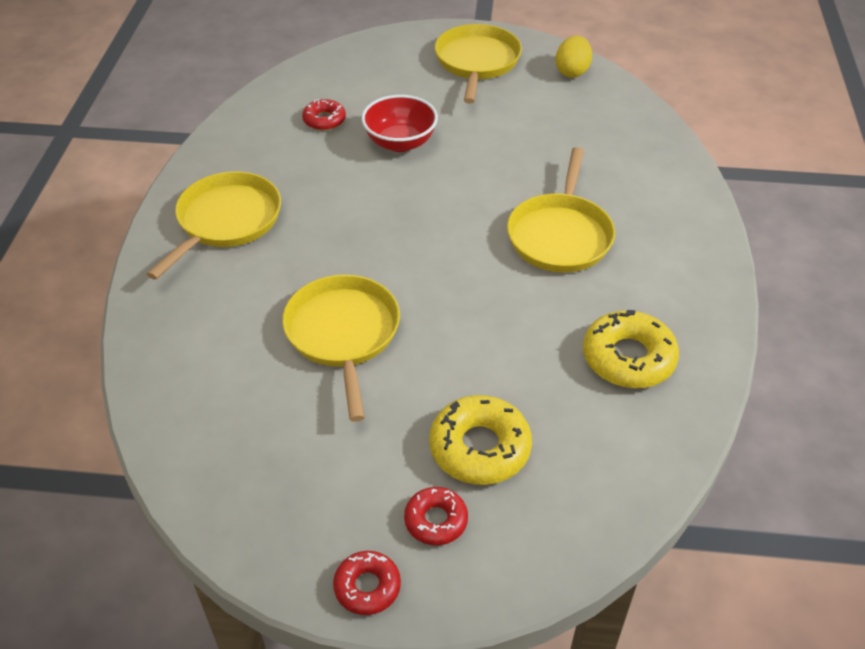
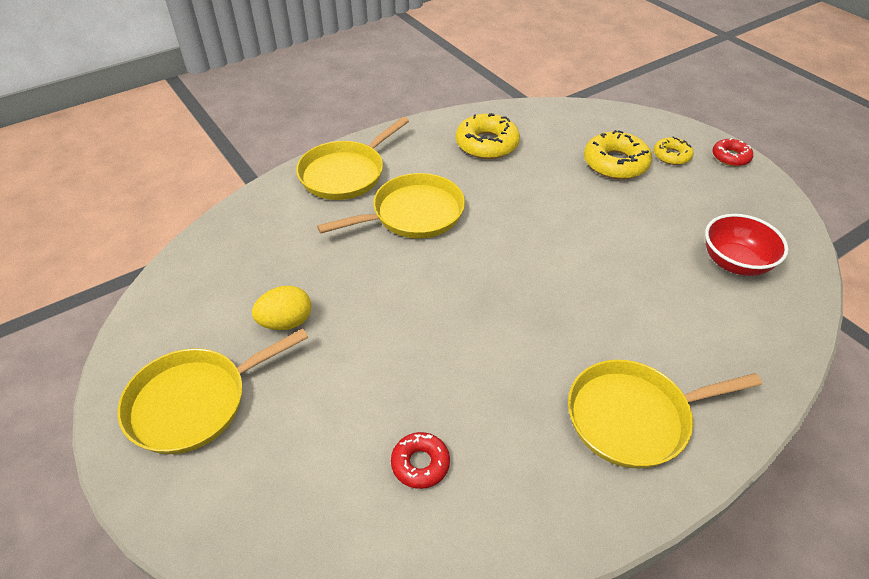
camera: 130 degrees left, 0 degrees up
(343, 334) = (628, 259): yellow pan -> yellow pan (345, 173)
(400, 142) = (396, 371): red bowl -> red bowl (734, 263)
(436, 520) = (671, 156): red donut -> yellow donut
(572, 72) = (162, 316): yellow egg -> yellow egg (286, 322)

